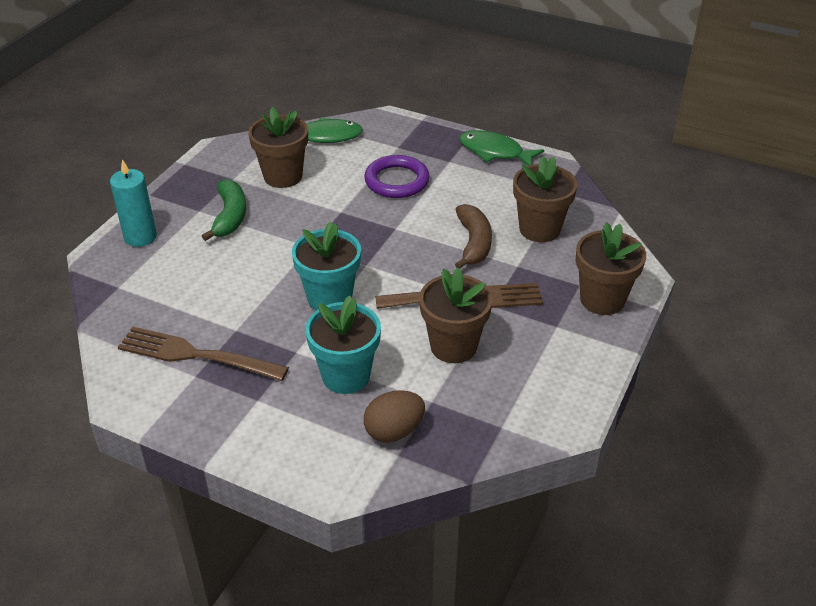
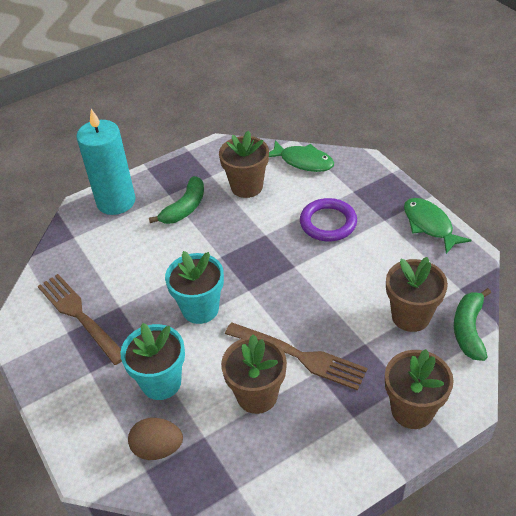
camera: 35 degrees right, 5 degrees up
(140, 237) = (116, 201): turquoise candle -> turquoise candle, size x1.56
(473, 243) = (345, 306): brown banana -> none
(597, 221) = (469, 329): none -> green banana

